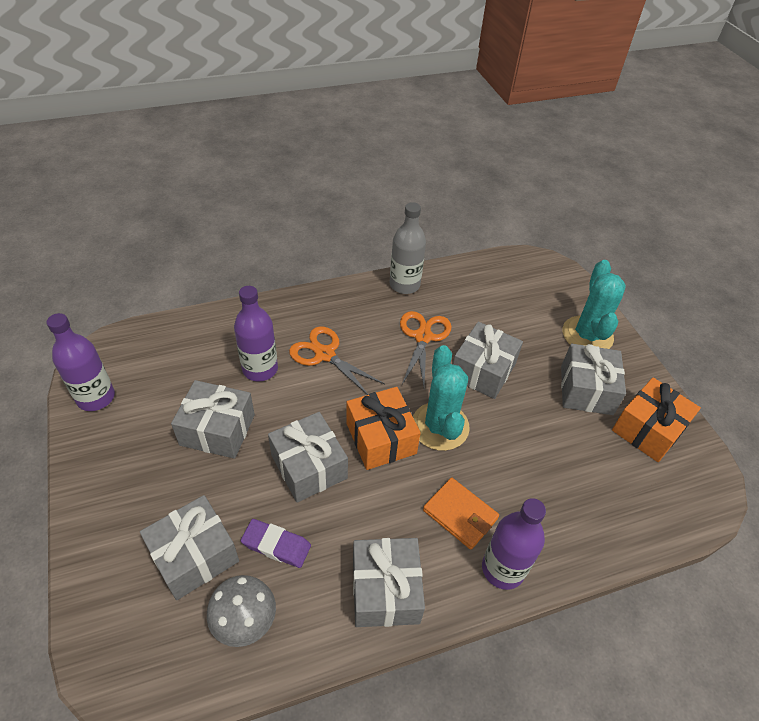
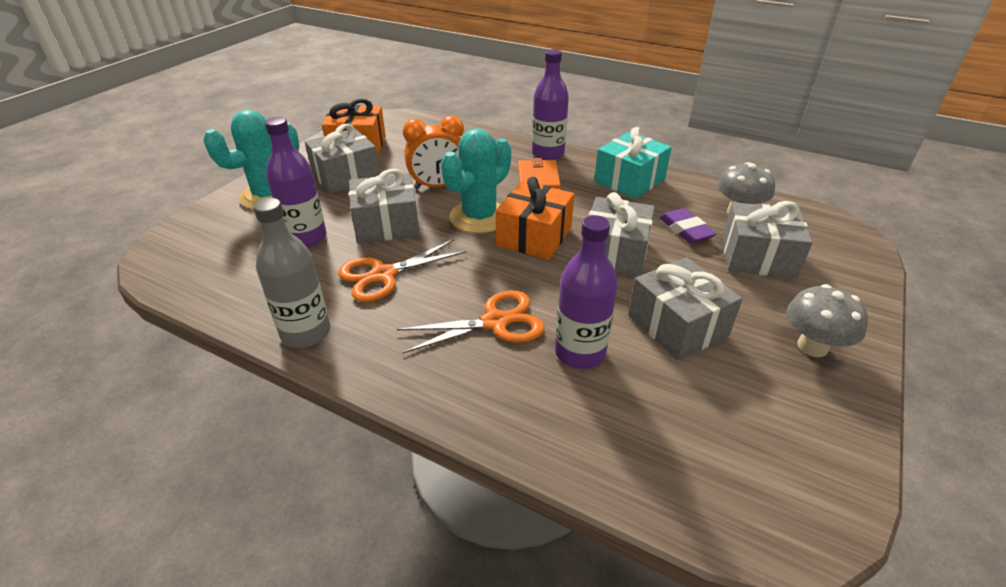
camera: 130 degrees left, 10 degrees down
(96, 397) = (819, 454): purple bottle -> purple bottle (306, 238)
(118, 476) = (812, 346): none -> grey mushroom
(324, 354) = (495, 322): orange scissors -> orange scissors turned 105 degrees counterclockwise
(385, 590) = (629, 180): grey gift -> turquoise gift
(514, 434) = (438, 186): none -> orange clock

